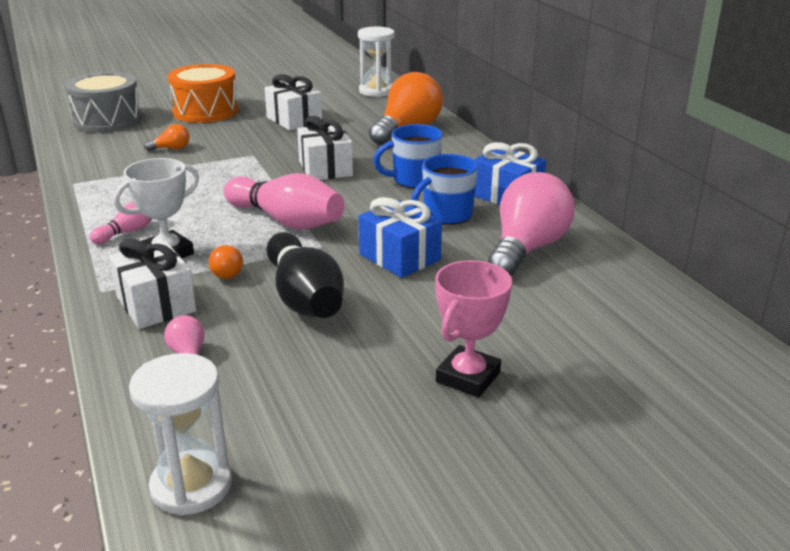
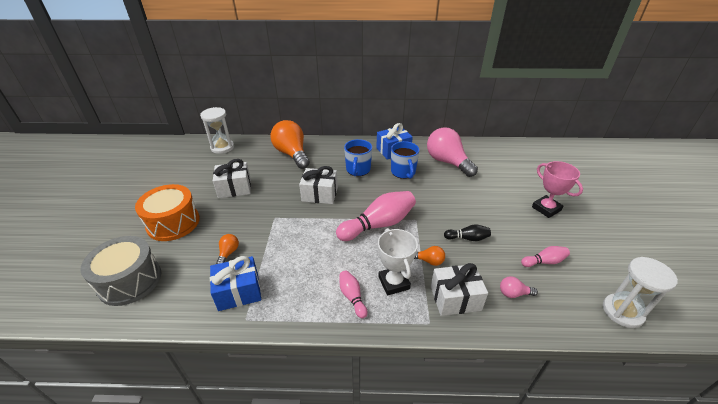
camera: 65 degrees left, 10 degrees up
(288, 383) = (544, 262): none -> pink bowling pin
(304, 298) = (467, 238): black bowling pin -> black bowling pin, size x0.50
(399, 257) = (439, 198): blue gift -> blue gift (238, 292)

